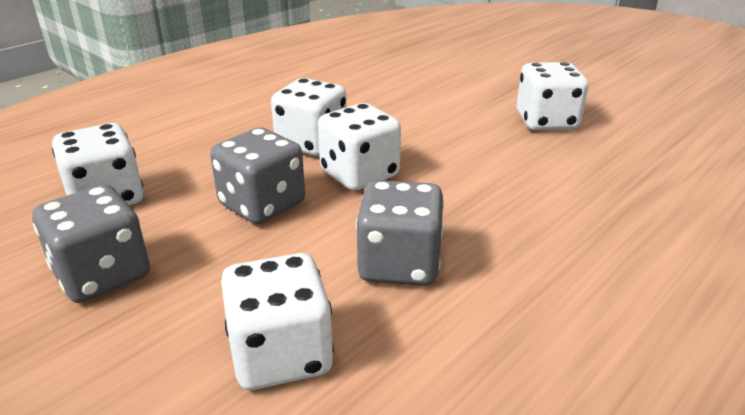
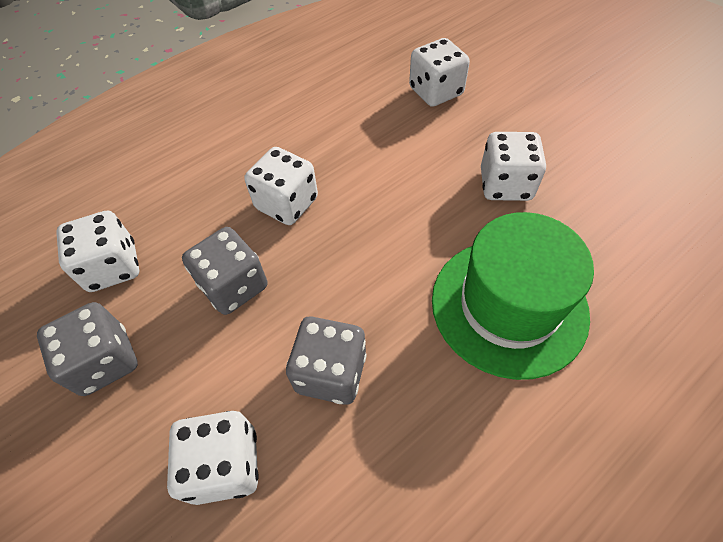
camera: 10 degrees right, 25 degrees up
(359, 174) = (320, 251): white dice -> white dice (436, 92)
(586, 201) = (508, 305): none -> green hat

